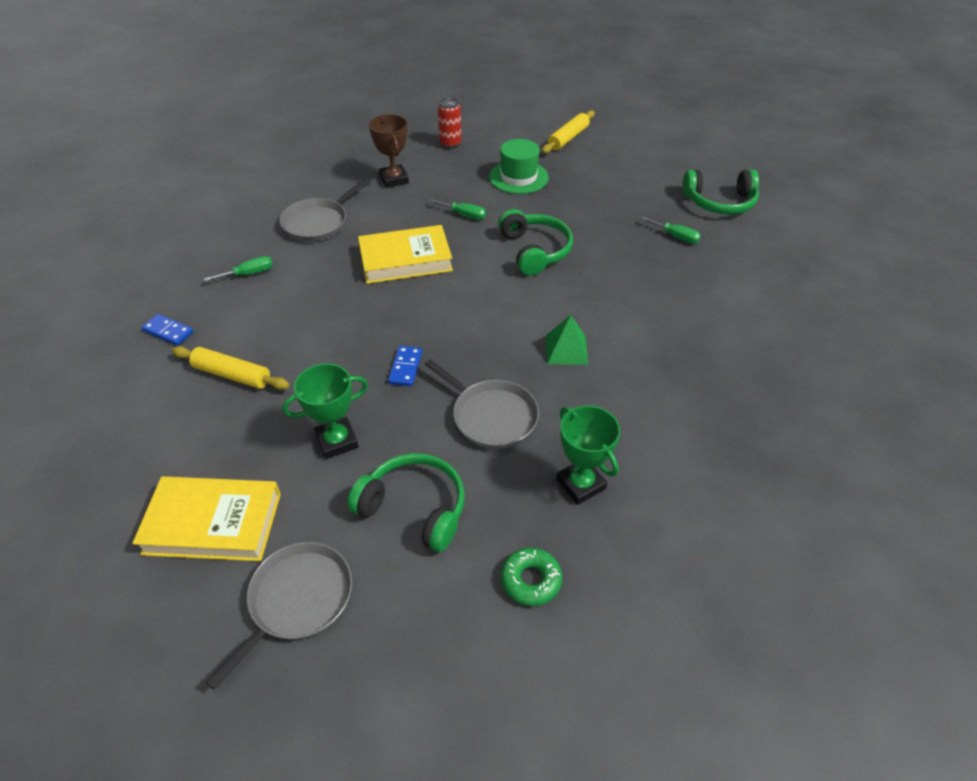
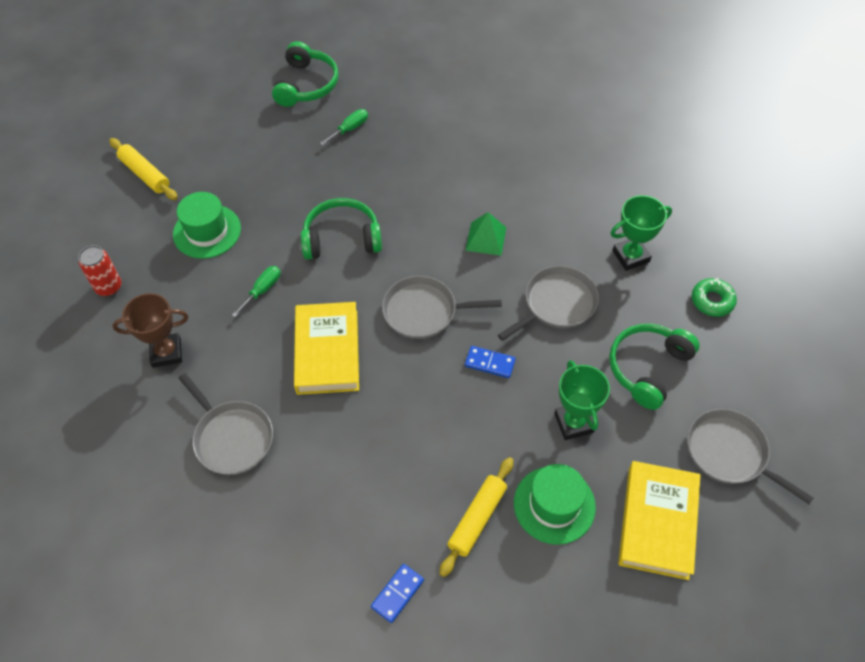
camera: 80 degrees left, 10 degrees up
(242, 431) = (554, 505): none -> green hat
(249, 274) = (312, 512): green screwdriver -> none
(460, 314) = (424, 311): none -> grey pan

